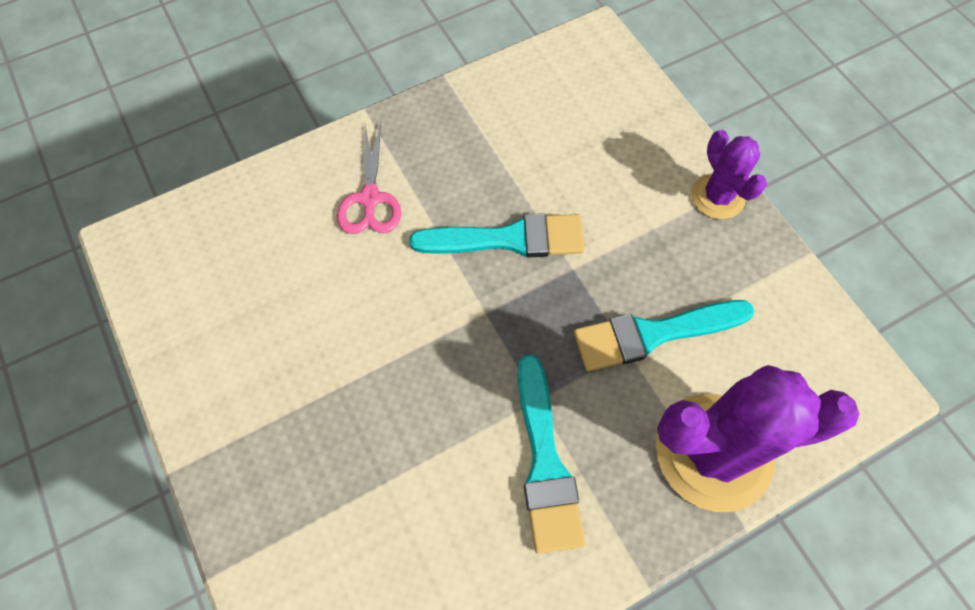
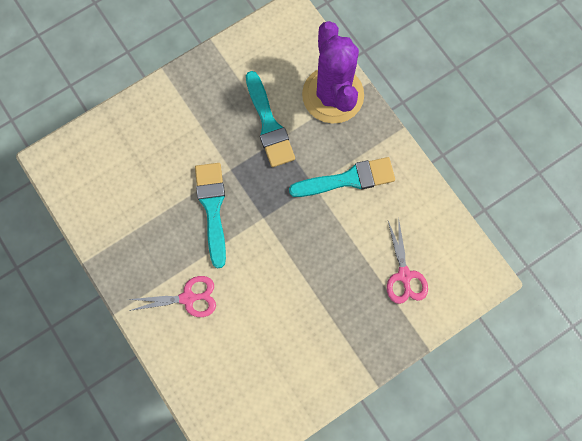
camera: 95 degrees left, 10 degrees up
(350, 549) = (404, 275): none -> pink scissors
(717, 197) = (175, 87): purple cactus -> none

